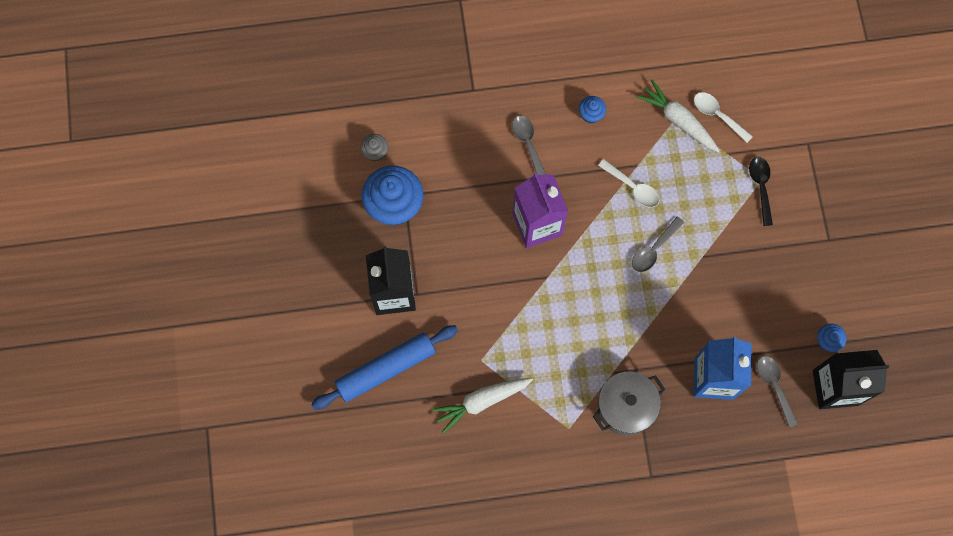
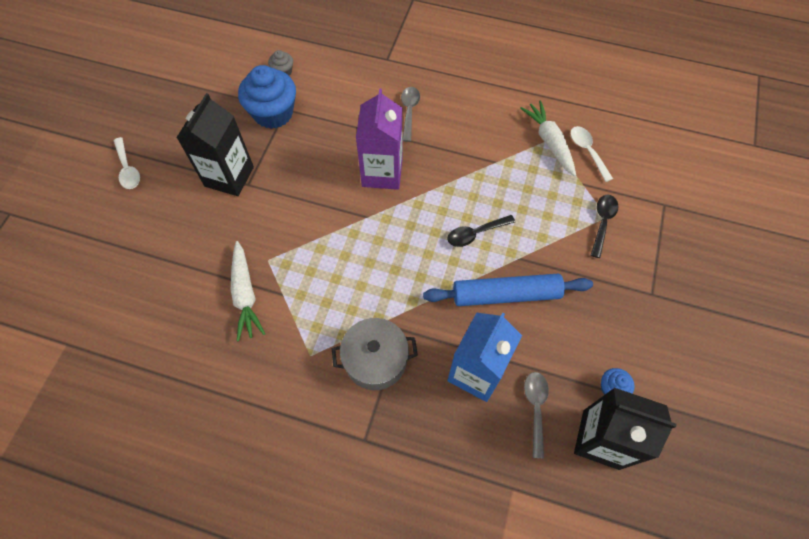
camera: 25 degrees right, 10 degrees down
(386, 369) = (182, 232): blue rolling pin -> blue rolling pin (506, 295)
(481, 402) = (245, 295): white carrot -> white carrot turned 105 degrees counterclockwise
(591, 114) = (475, 110): blue cupcake -> none
(632, 187) = (482, 177): white spoon -> white spoon (128, 169)
(653, 249) = (475, 233): grey spoon -> black spoon

